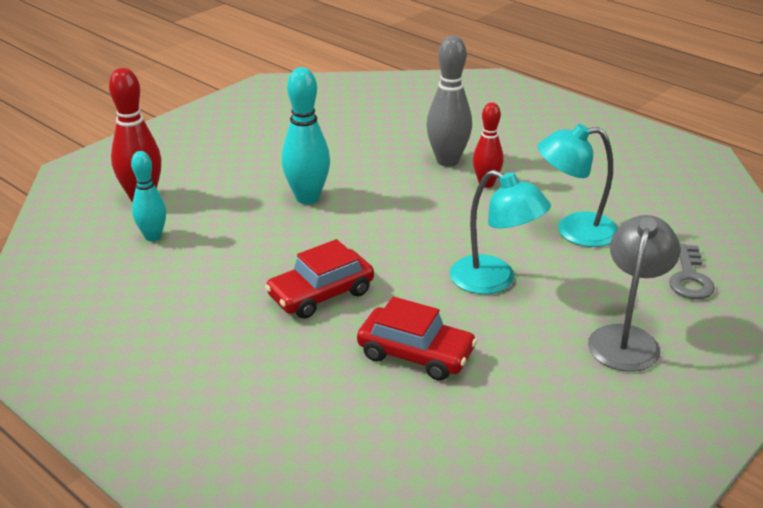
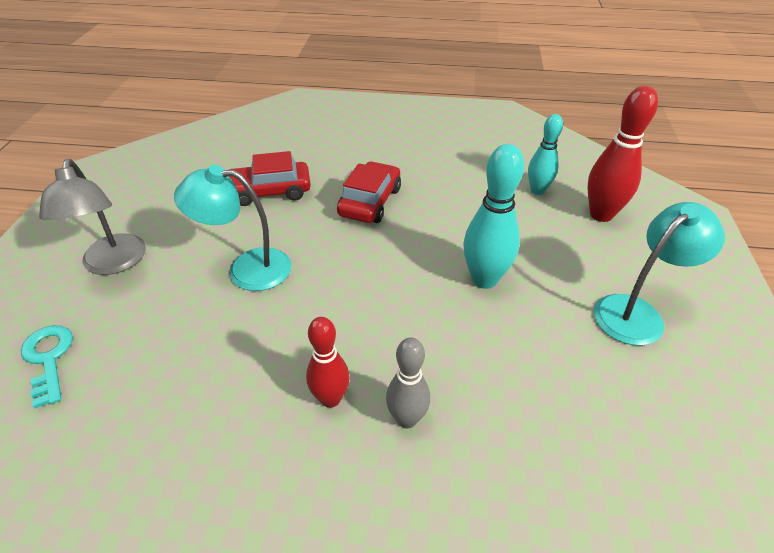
camera: 145 degrees right, 10 degrees up
(447, 161) = (407, 419): grey bowling pin -> grey bowling pin, size x0.65
(574, 230) = (192, 369): turquoise lamp -> turquoise lamp (637, 312)
(690, 278) = (48, 358): grey key -> turquoise key

